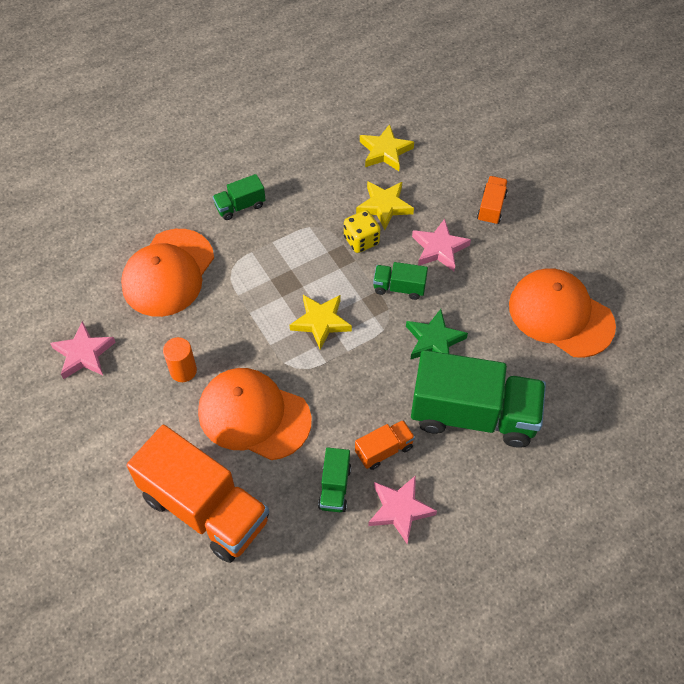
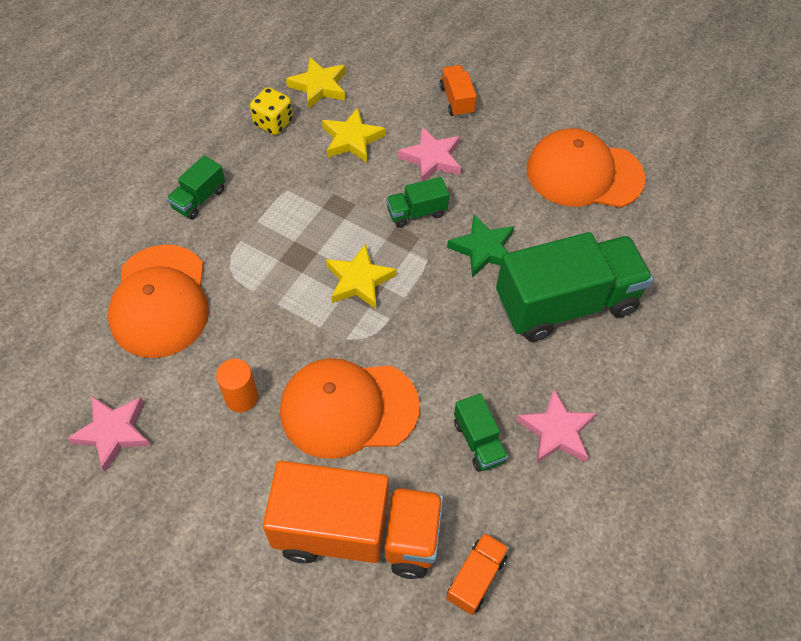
camera: 30 degrees left, 0 degrees up
(361, 240) = (349, 182): yellow dice -> yellow dice (273, 123)
(384, 450) = (503, 379): orange truck -> orange truck (476, 578)

